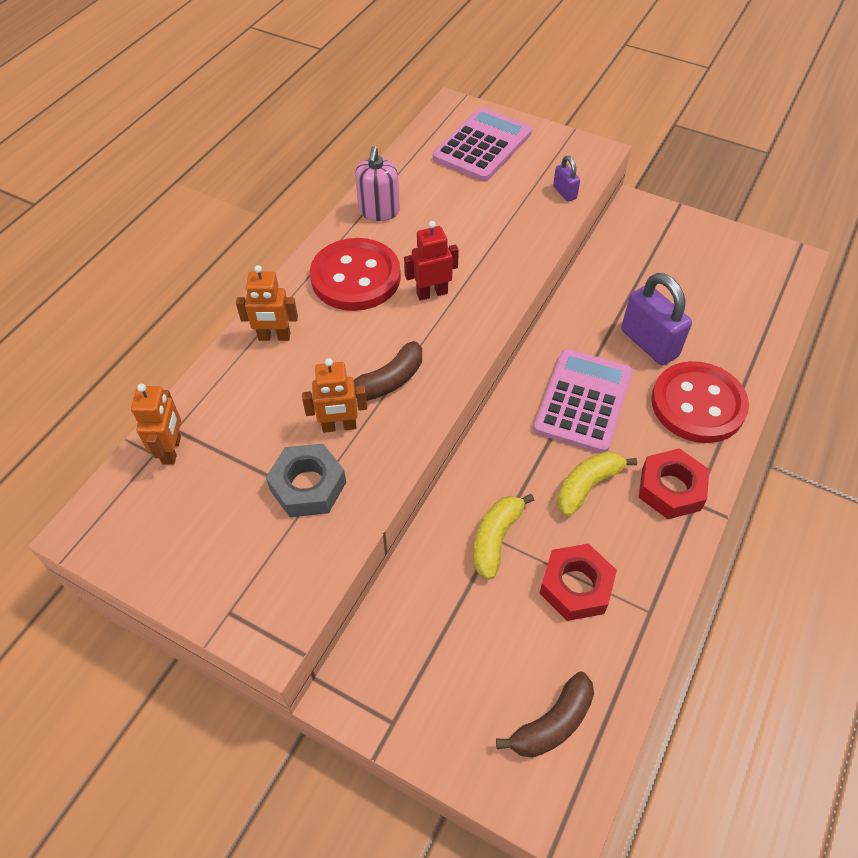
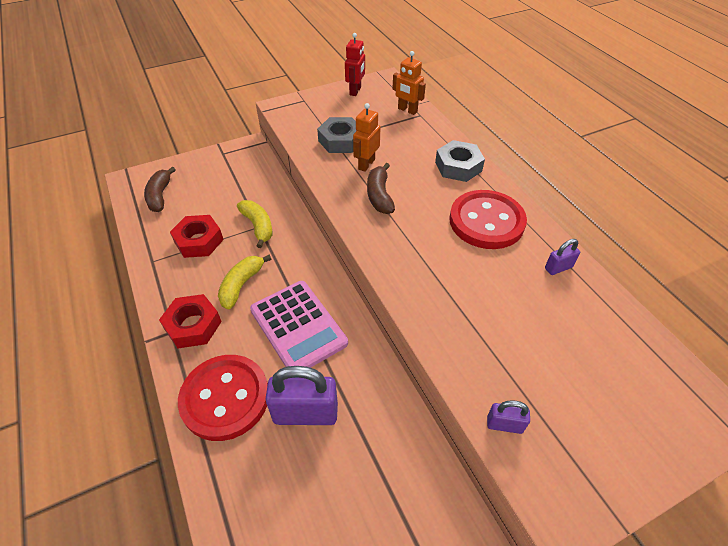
camera: 125 degrees right, 5 degrees down
(274, 337) = (458, 166): orange robot -> grey nut
(379, 211) = (558, 268): pink soap dispenser -> purple padlock
(432, 293) = (439, 252): red robot -> red robot (355, 91)
(482, 146) = (627, 400): pink calculator -> none
(587, 486) = (241, 285): yellow banana -> yellow banana turned 150 degrees counterclockwise

